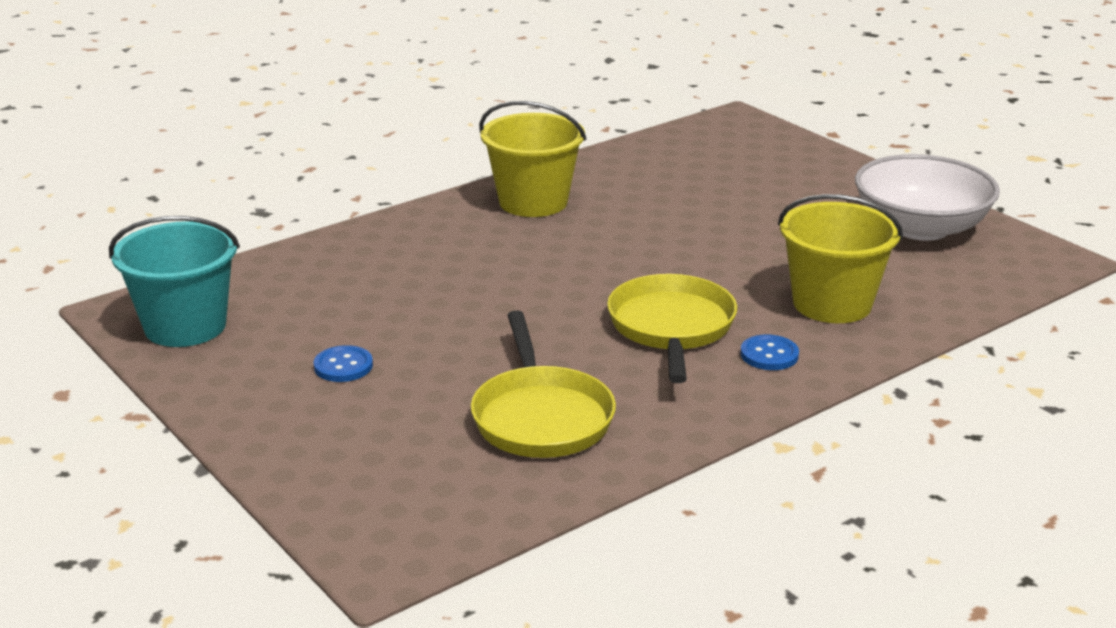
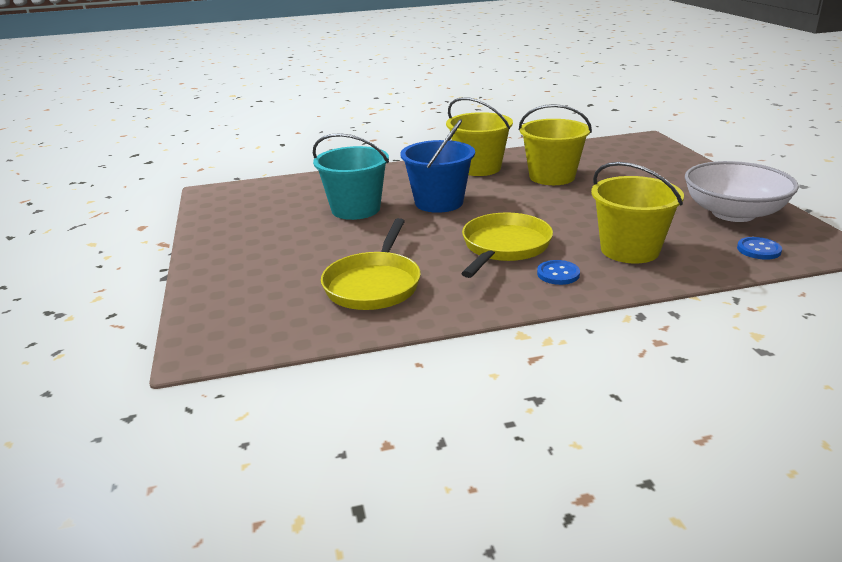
camera: 25 degrees right, 0 degrees up
(185, 326) = (231, 204): turquoise bucket -> turquoise bucket (355, 209)
(343, 366) = (289, 236): blue button -> blue button (758, 250)
(522, 271) = (439, 202): none -> blue bucket
(651, 203) = (552, 177): none -> yellow bucket

